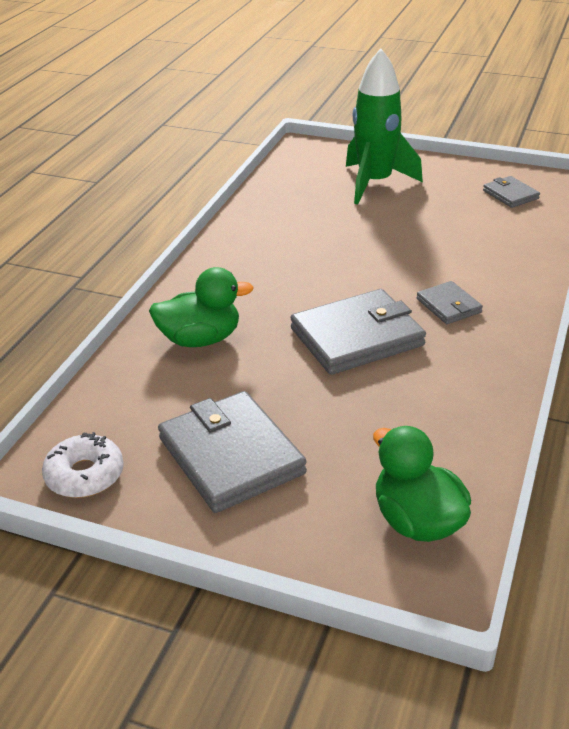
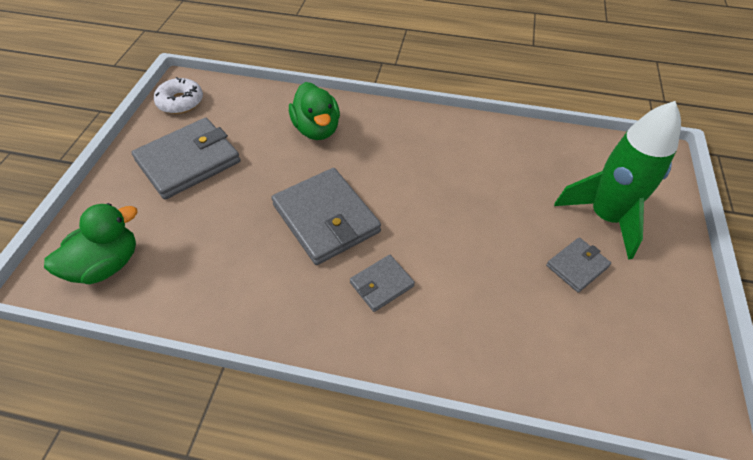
camera: 80 degrees right, 15 degrees up
(510, 195) = (637, 351): grey wallet -> grey wallet (577, 266)

